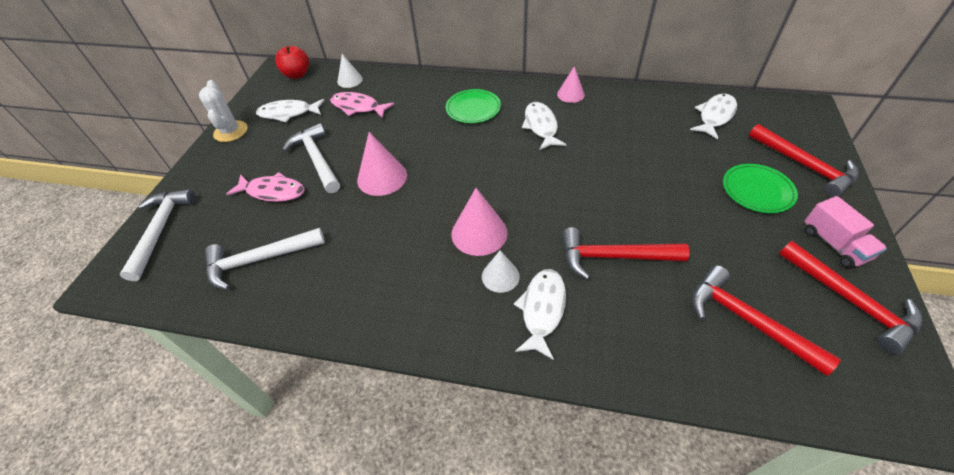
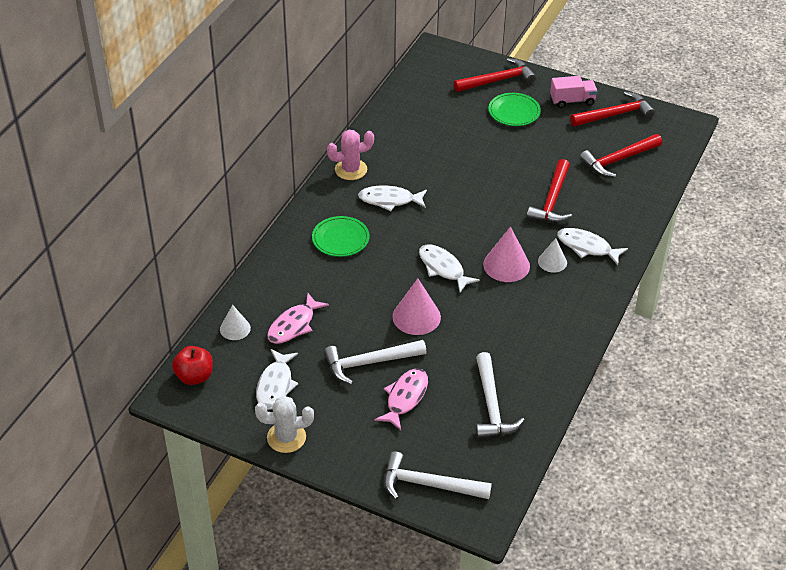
camera: 80 degrees left, 5 degrees down
(570, 94) = (351, 169): pink cone -> pink cactus
(715, 116) = (423, 99): white fish -> white fish (443, 268)

